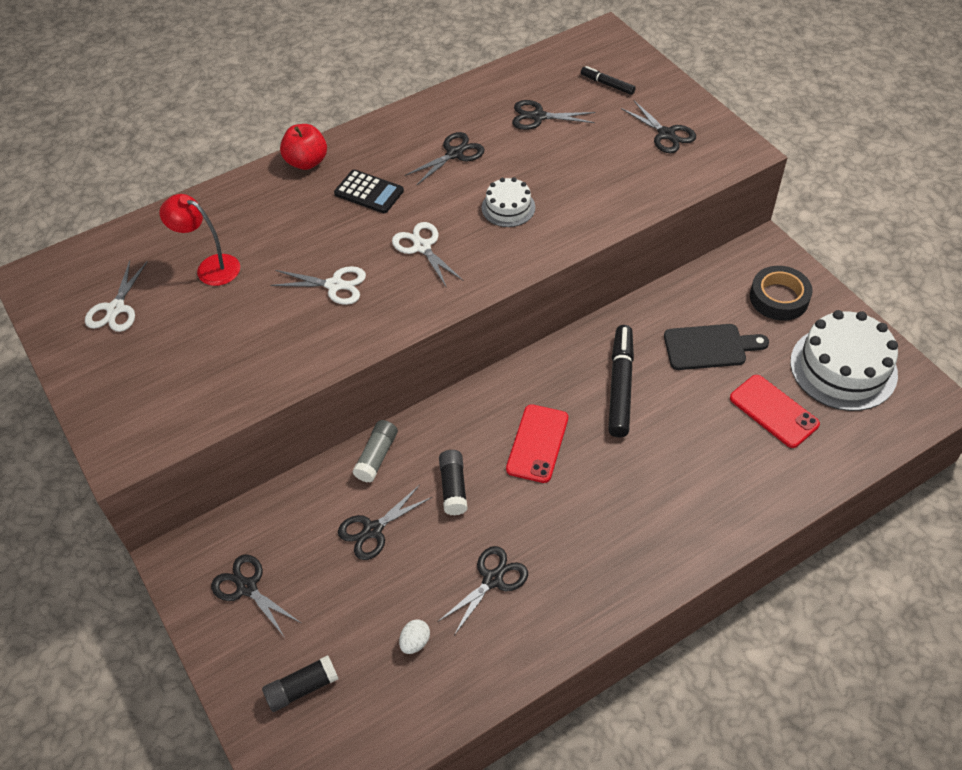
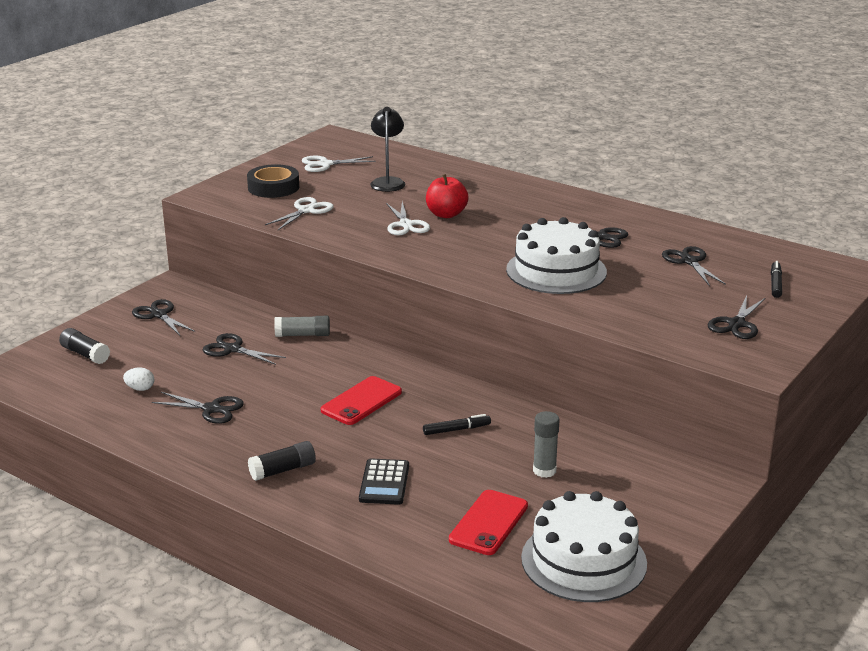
camera: 65 degrees right, 25 degrees down
(210, 267) = (388, 182): red lamp -> black lamp
(247, 587) = (159, 315): black scissors -> black scissors turned 60 degrees counterclockwise
(306, 162) = (529, 187): red apple -> red apple (446, 214)
(369, 192) = (518, 215): black calculator -> black calculator (384, 482)
(422, 247) = (476, 246): white scissors -> white scissors (306, 210)
(453, 487) = (292, 373): black glue stick -> black glue stick (283, 470)
(508, 207) = (556, 271): white cake -> white cake, size x1.91
(537, 443) = (361, 401): red phone -> red phone turned 45 degrees counterclockwise
(620, 386) = (456, 429): black marker -> black marker, size x0.52
(709, 347) = (544, 470): black cutting board -> grey glue stick
(779, 298) = (650, 503): black tape -> black tape (273, 187)

